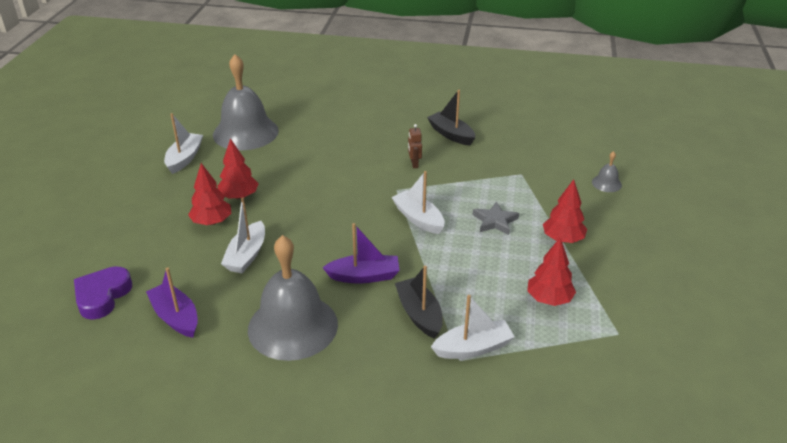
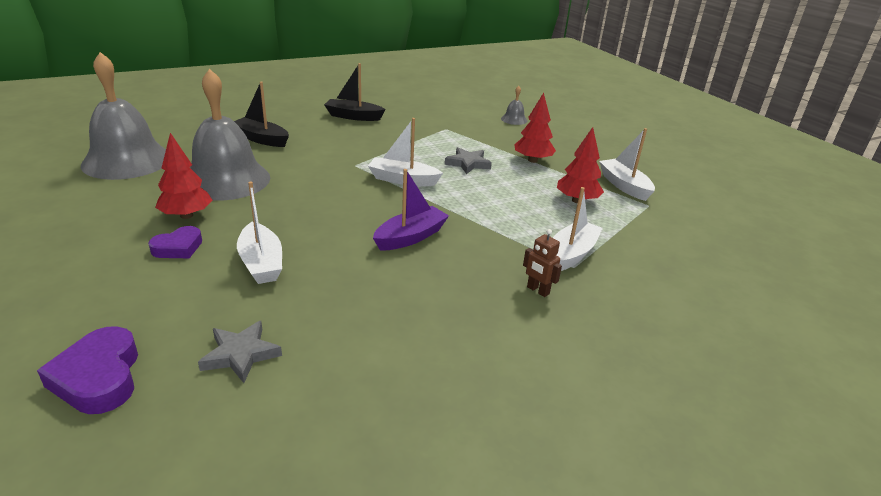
camera: 40 degrees left, 5 degrees down
(176, 317) = (241, 354): purple boat -> grey star
(184, 158) = (67, 201): white boat -> white boat (624, 186)
(212, 222) = (178, 247): red tree -> purple heart
(293, 326) = (393, 304): grey bell -> grey bell (226, 180)
(414, 164) = (347, 143): brown robot -> brown robot (537, 290)
(419, 314) = (497, 247): black boat -> black boat (261, 139)

